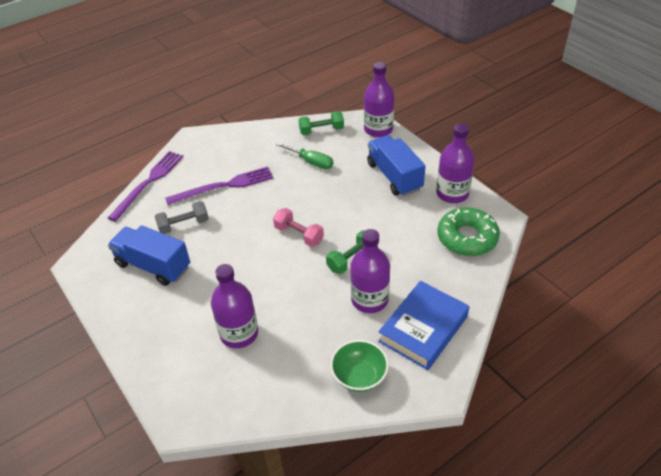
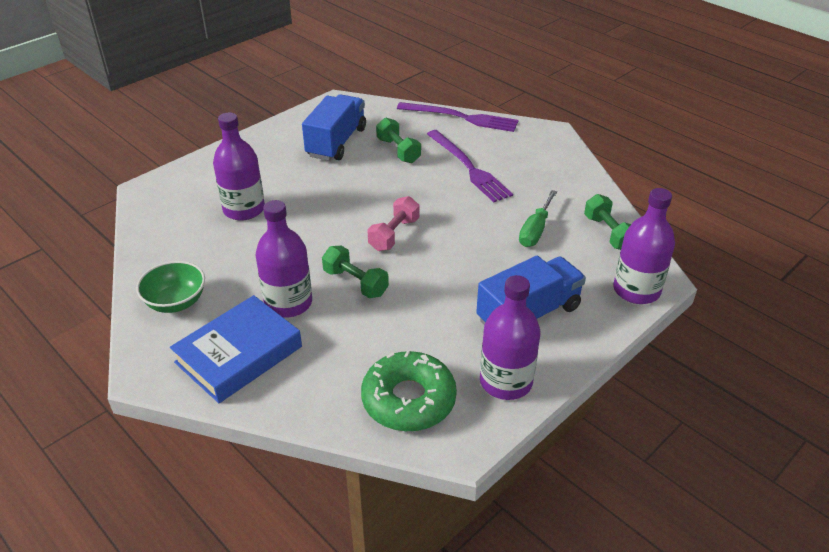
camera: 80 degrees right, 5 degrees down
(184, 225) = (398, 151): grey dumbbell -> green dumbbell
(423, 329) = (239, 354): blue book -> blue book turned 75 degrees counterclockwise

